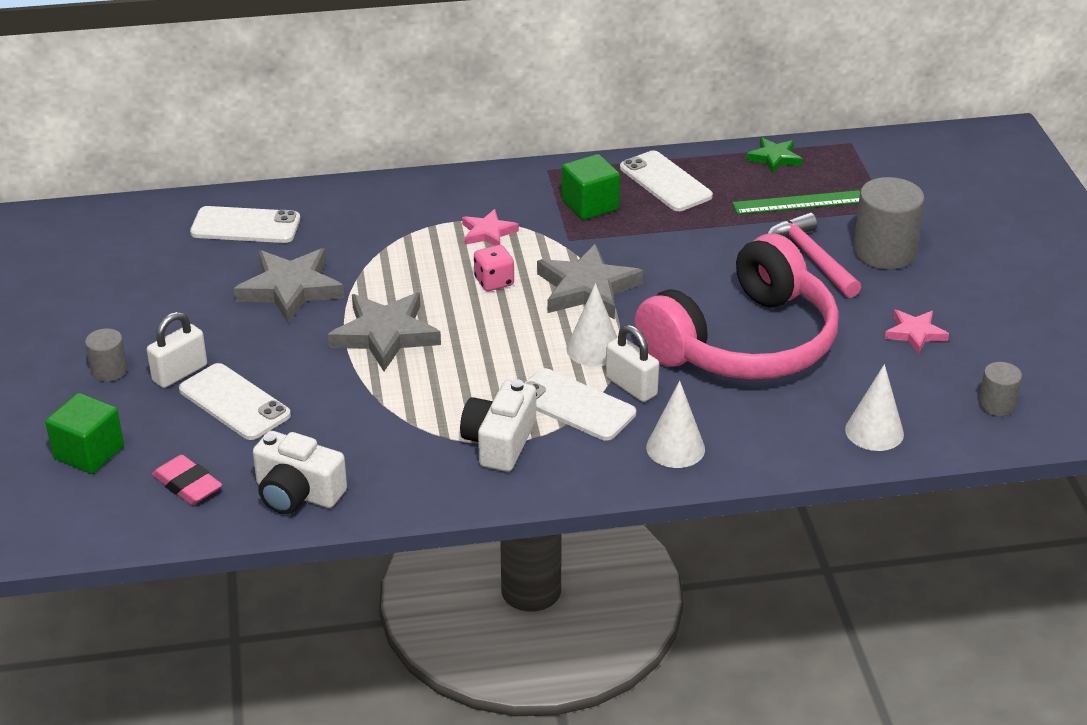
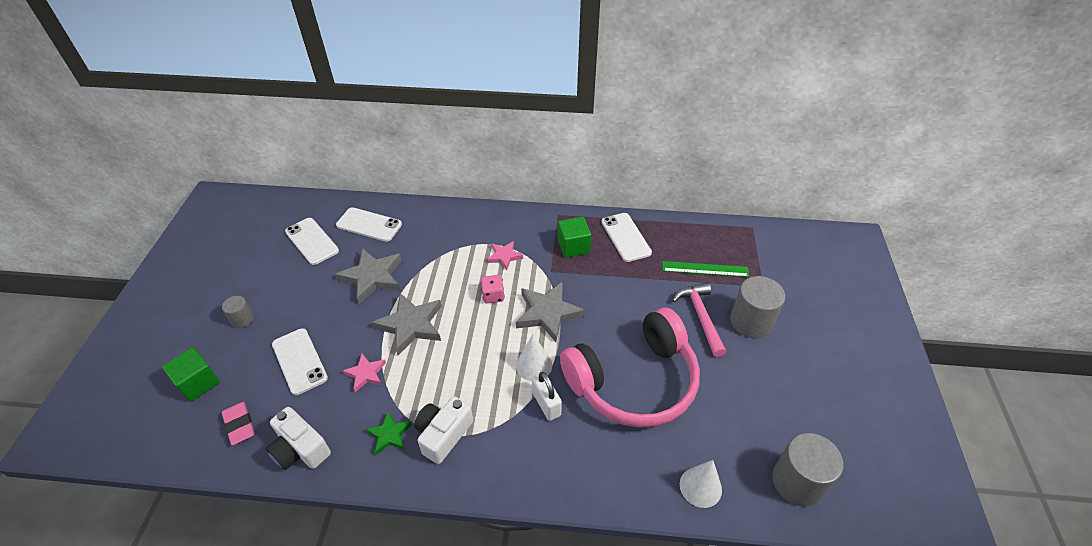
camera: 15 degrees right, 10 degrees up
(180, 373) = (280, 330): white padlock -> none
(575, 405) = (504, 412): white phone -> white phone (312, 241)
(675, 448) = (556, 468): white cone -> none
(774, 158) = (700, 231): green star -> green star (390, 435)
(915, 333) = (754, 399): pink star -> pink star (366, 374)
(996, 405) = (797, 482): grey cylinder -> grey cylinder, size x1.88

